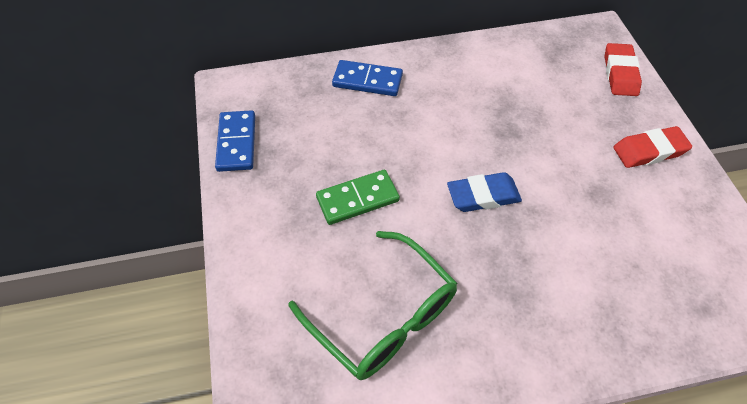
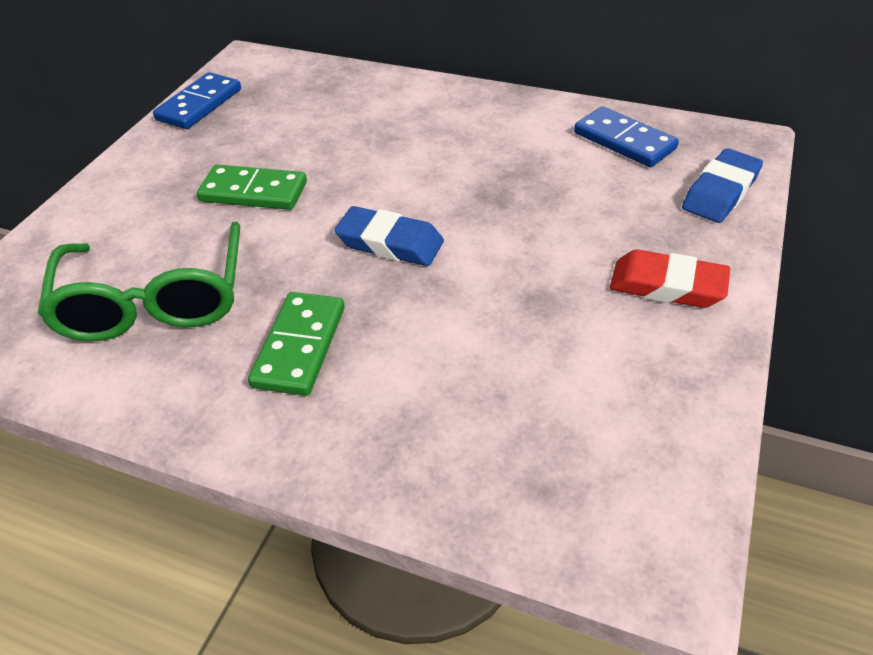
camera: 35 degrees right, 10 degrees down
(367, 81) = (387, 97): blue domino -> blue domino (624, 141)
(505, 297) = (299, 346): none -> green domino
(620, 73) = (720, 192): red eraser -> blue eraser

